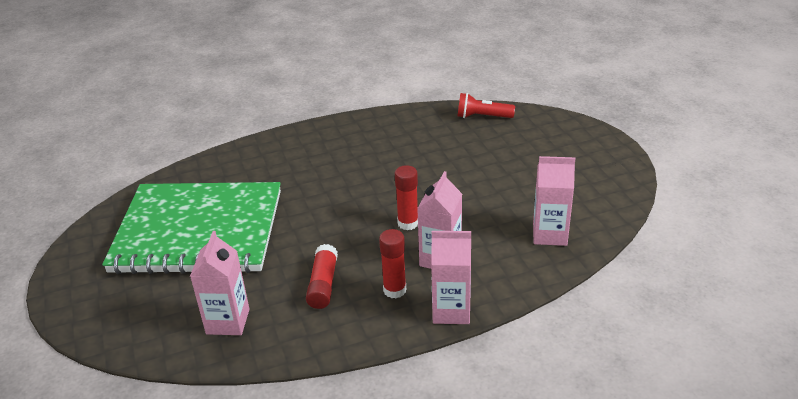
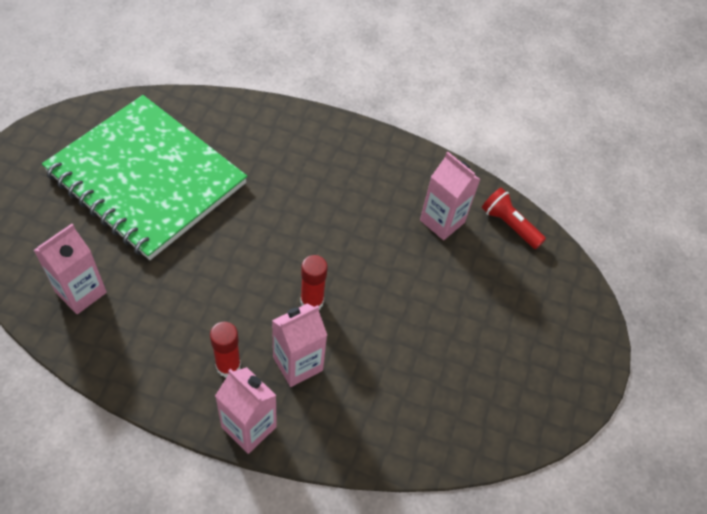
camera: 30 degrees right, 20 degrees up
(323, 284) = (181, 313): red glue stick -> none
(549, 234) = (418, 416): pink carton -> pink carton (442, 221)

